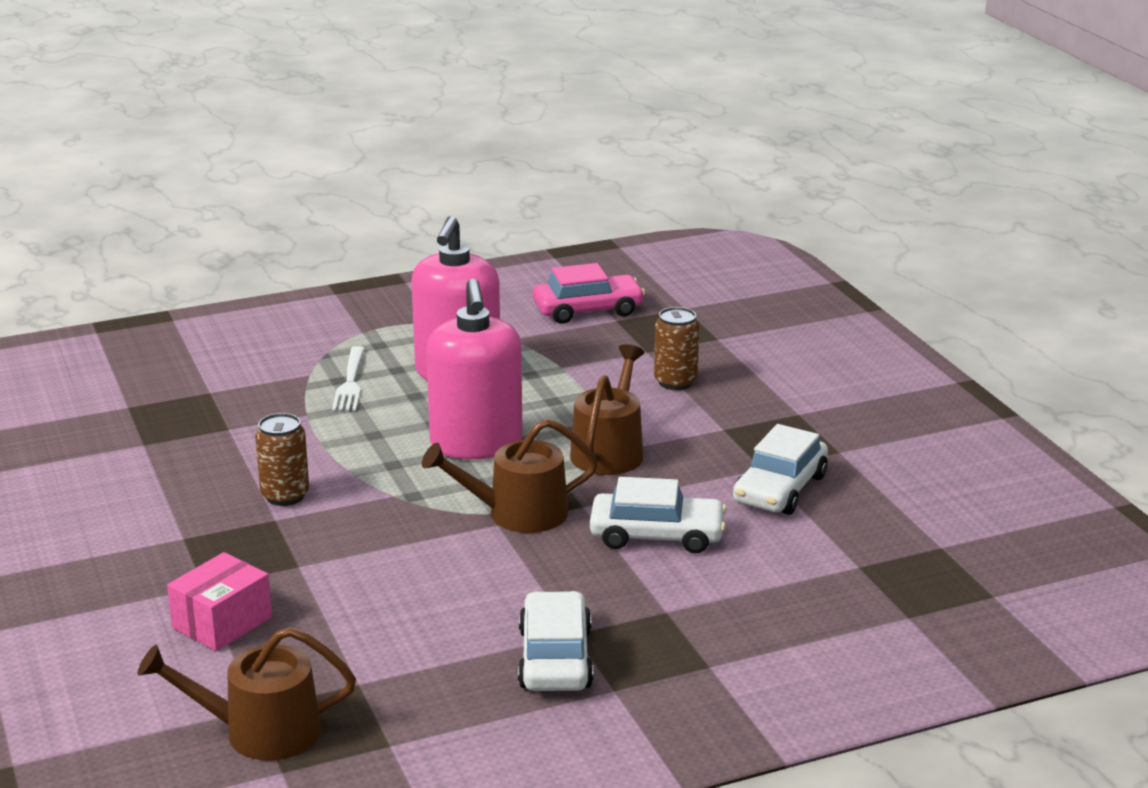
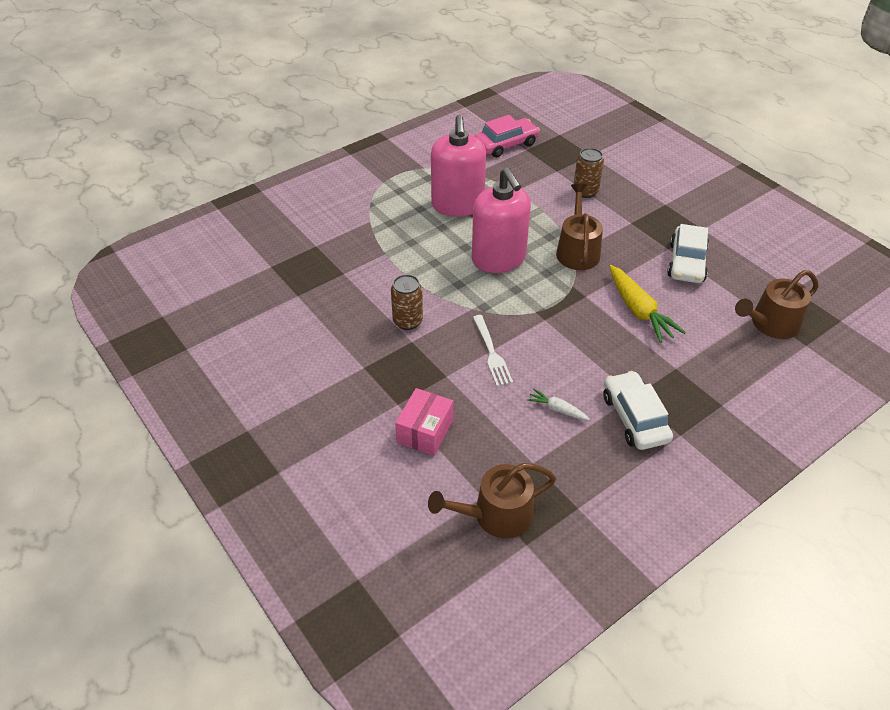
camera: 15 degrees left, 20 degrees up
(350, 382) = (398, 223): white fork -> white fork (491, 353)
(440, 629) = (557, 409): none -> white carrot
(518, 513) = (552, 309): brown watering can -> brown watering can (770, 324)
(657, 535) = (639, 311): white car -> yellow carrot

